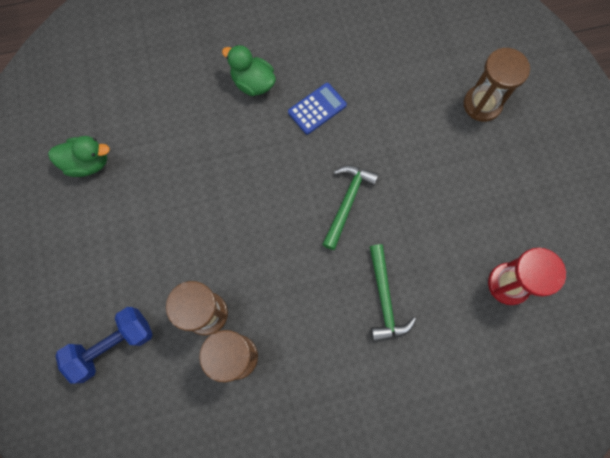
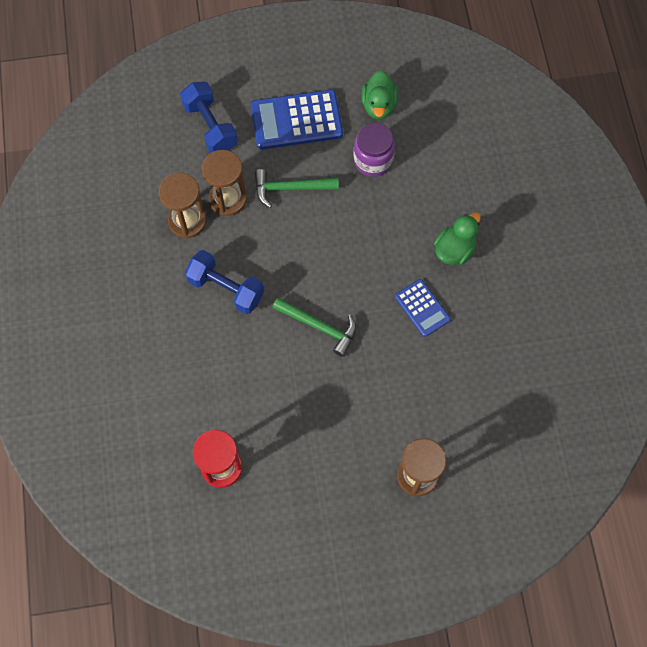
camera: 95 degrees right, 5 degrees down
(105, 248) = (296, 120): none -> blue calculator
(155, 164) = (373, 160): none -> purple jar
(314, 303) = (226, 288): none -> blue dumbbell
(384, 299) = (221, 350): green hammer -> green hammer (290, 188)

